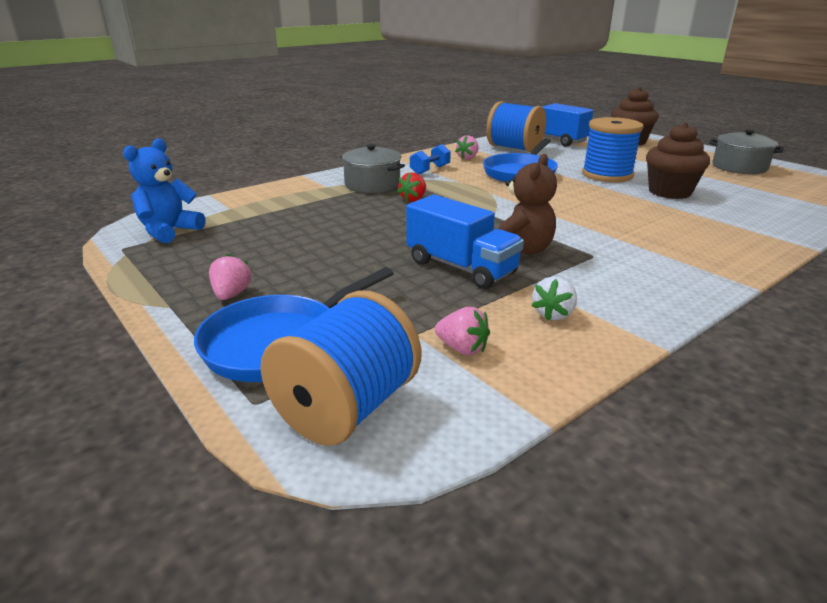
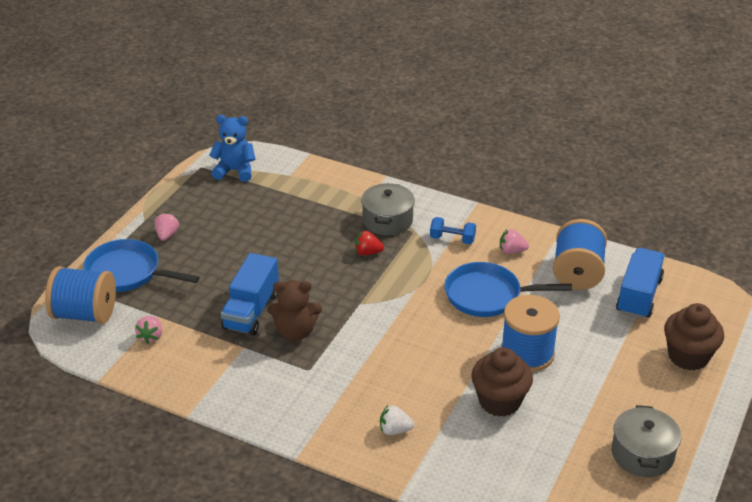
camera: 65 degrees right, 10 degrees up
(231, 294) = (167, 235): pink strawberry -> pink strawberry turned 60 degrees counterclockwise
(553, 314) = (207, 363): white strawberry -> white strawberry (394, 430)

